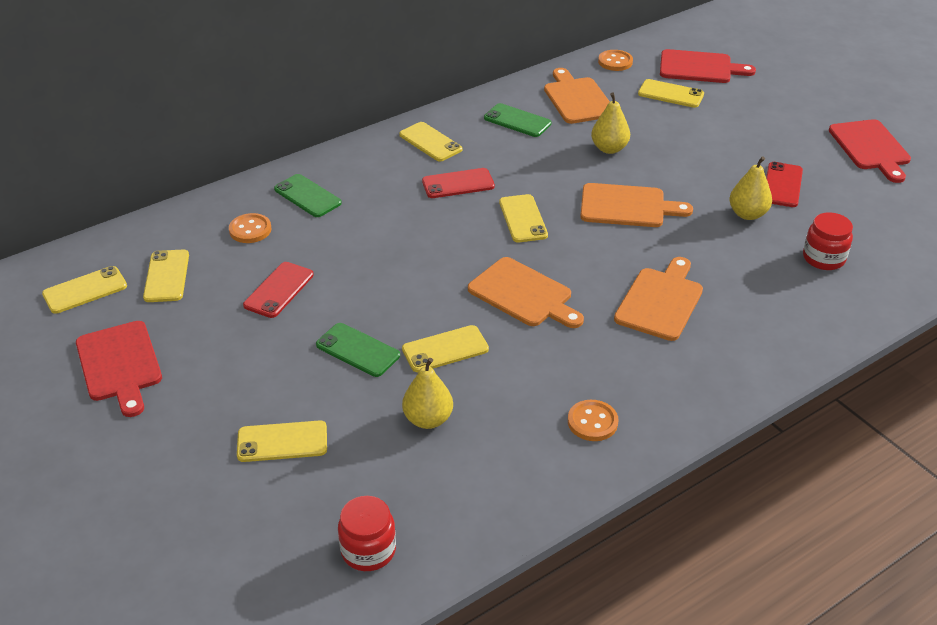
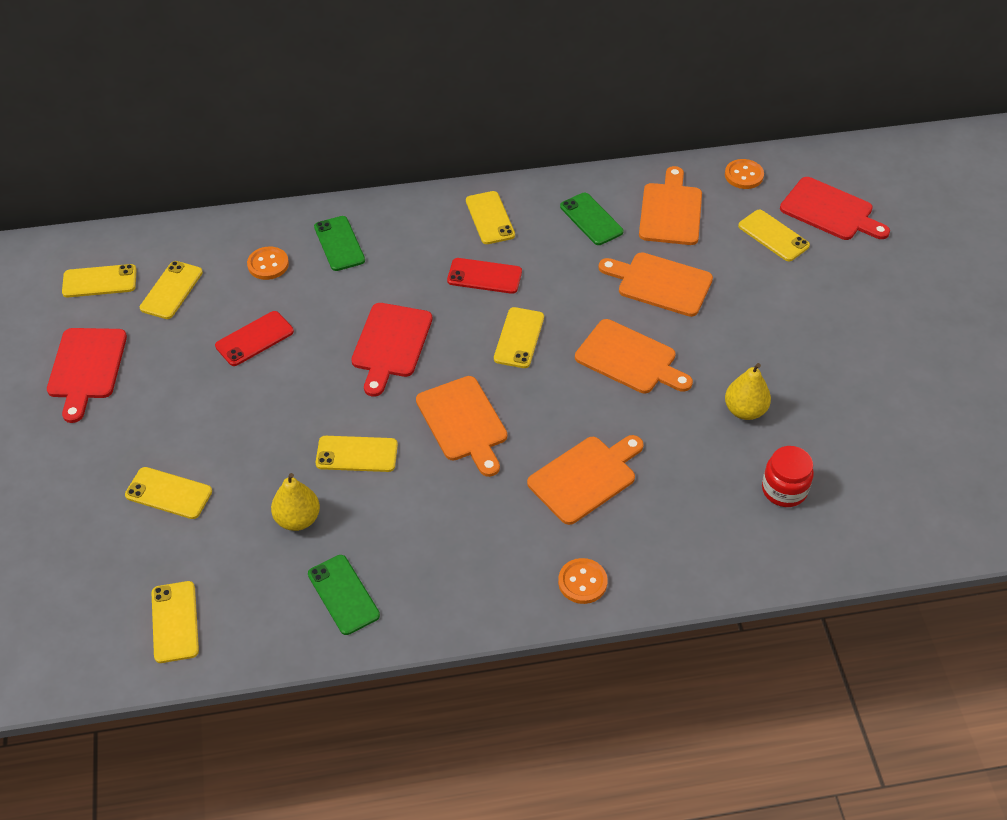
camera: 25 degrees right, 10 degrees up
(358, 350) = (282, 426): green phone -> green phone (343, 595)
(368, 550) = (175, 622): red jar -> yellow phone
(592, 422) = (435, 578): orange button -> orange button (582, 582)
(609, 148) = (660, 283): yellow pear -> orange cutting board
(782, 185) = (808, 388): red phone -> none
(871, 148) = (942, 375): red cutting board -> red cutting board (391, 344)

